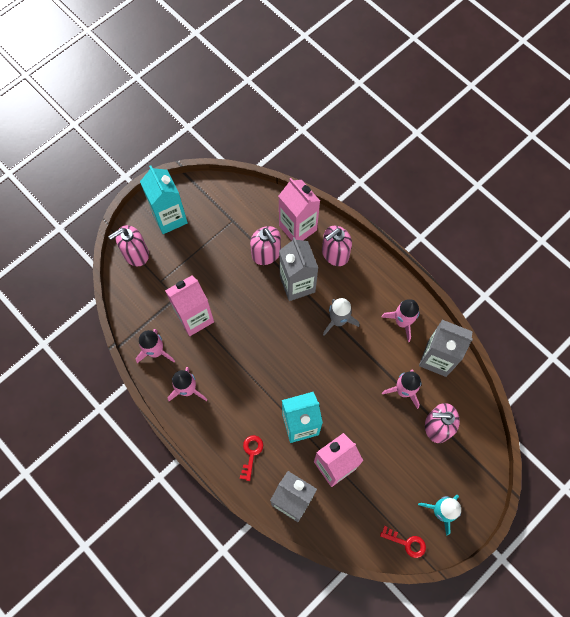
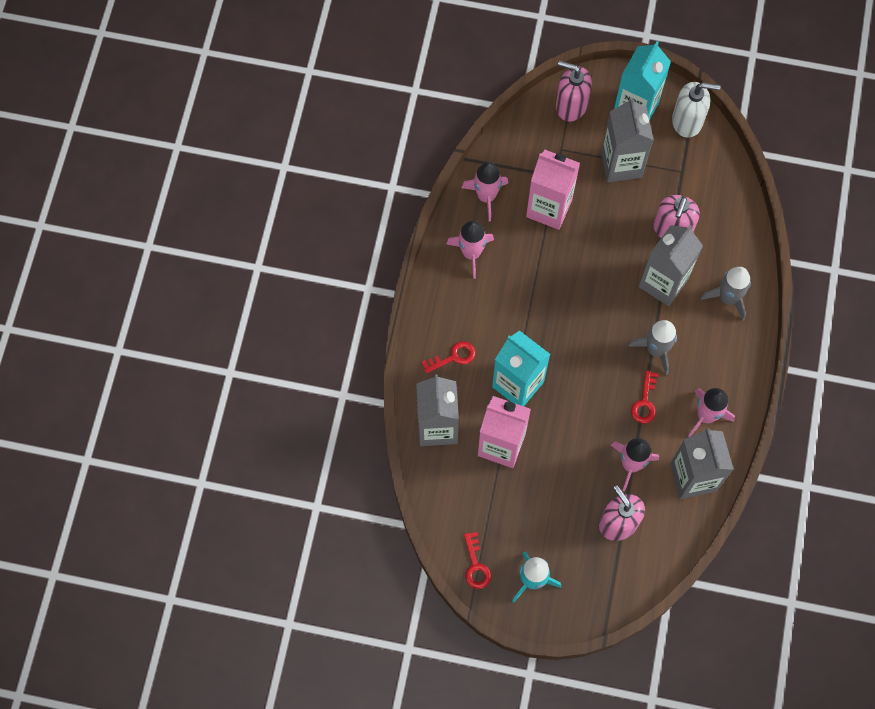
camera: 55 degrees right, 0 degrees up
(199, 252) = (621, 164): none -> grey carton
(202, 193) = (687, 121): none -> white soap dispenser
(298, 228) = (726, 241): pink carton -> none
(335, 254) = (727, 298): pink soap dispenser -> grey rocket
(368, 352) = (645, 402): none -> red key

